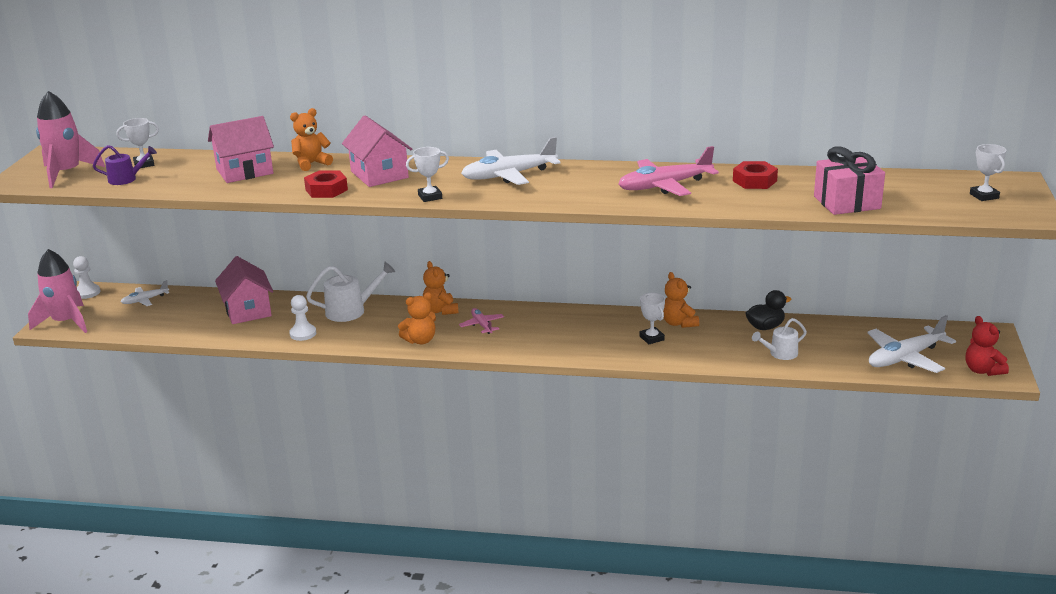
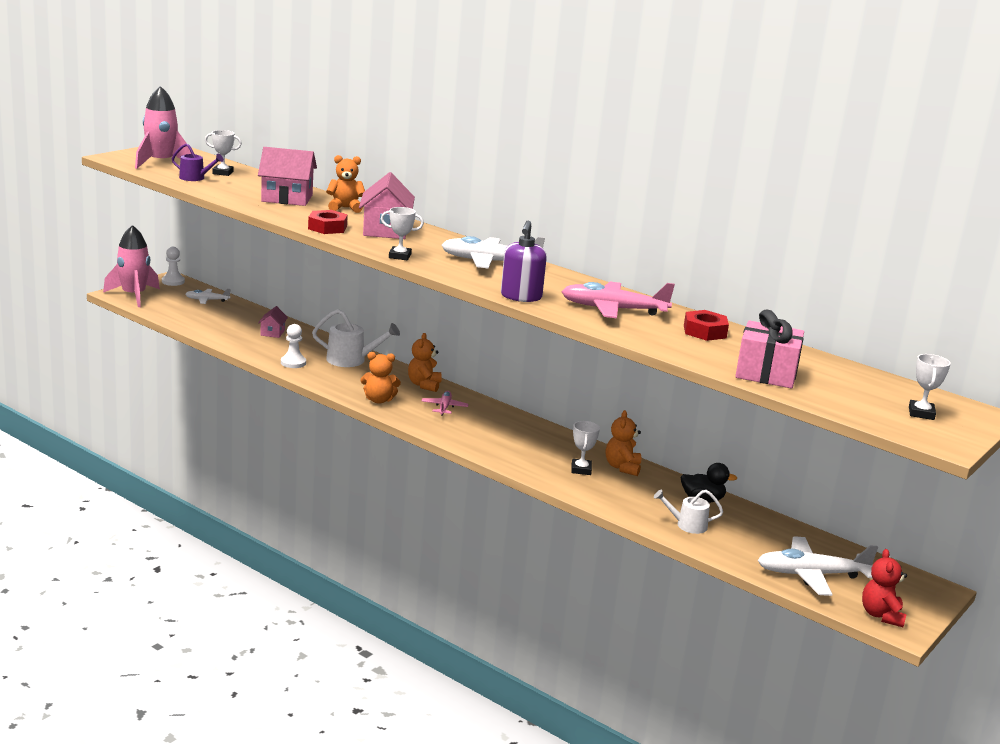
camera: 25 degrees right, 5 degrees down
(247, 310) = (272, 333): pink house -> pink house, size x0.52
(581, 200) = (521, 297): none -> purple soap dispenser

